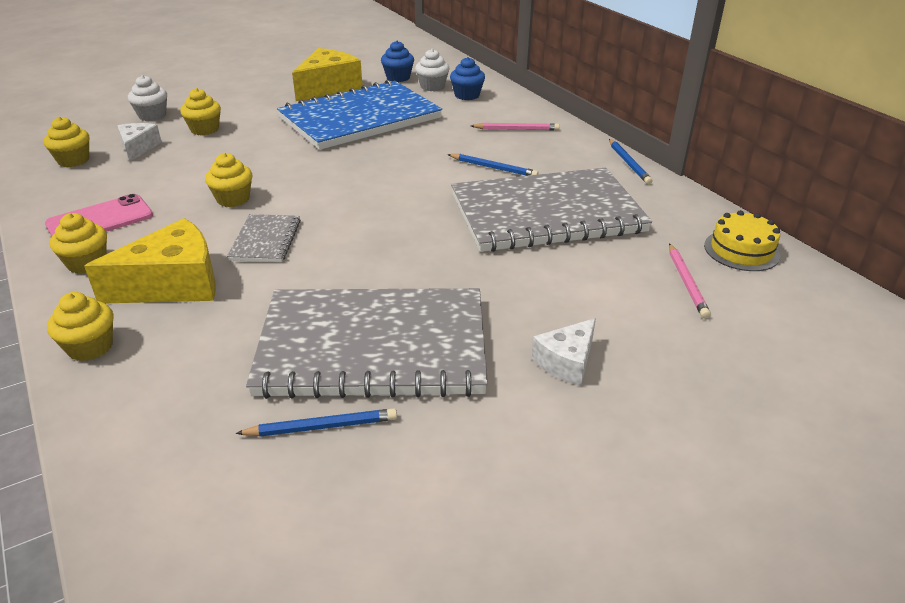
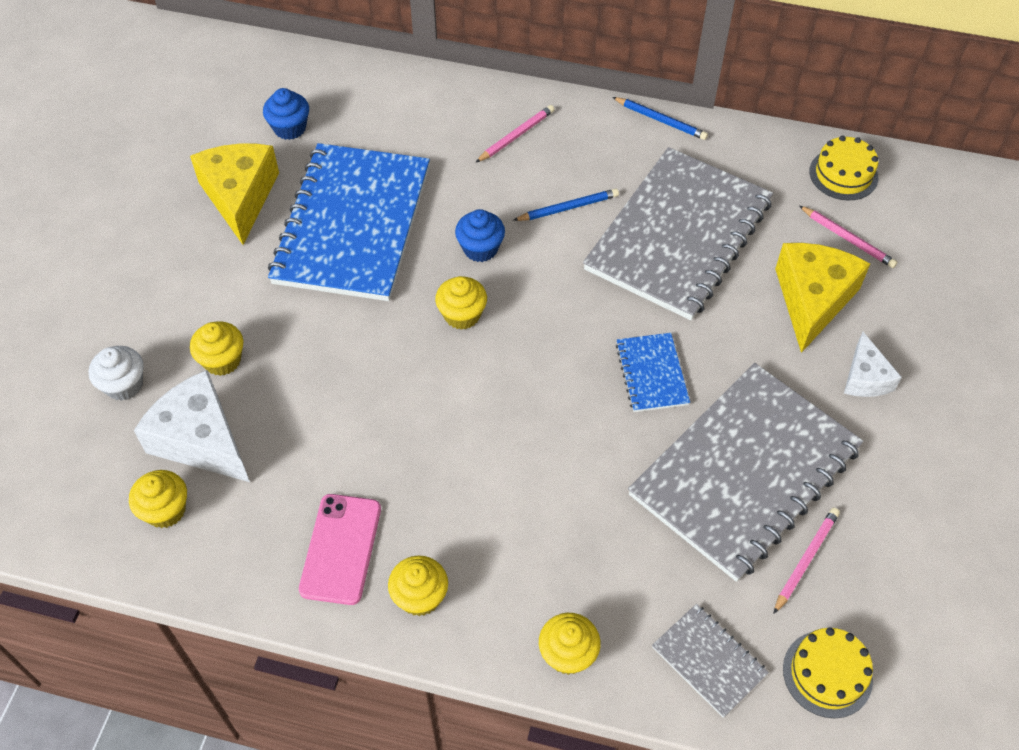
camera: 45 degrees left, 20 degrees up
(138, 148) = (201, 439): white cheese -> white cheese, size x1.75
(173, 284) = (525, 549): yellow cheese -> yellow cheese (812, 300)
(202, 509) = (827, 674): none -> yellow cake
(233, 199) = (414, 425): yellow cupcake -> yellow cupcake (462, 315)
(266, 240) = (519, 445): grey notebook -> grey notebook (709, 661)
(322, 426) = (806, 559): blue pencil -> pink pencil
(405, 260) = (651, 374): none -> blue notebook
(432, 86) = (347, 120): white cupcake -> none
(467, 95) = (401, 112): blue cupcake -> blue cupcake (480, 248)

